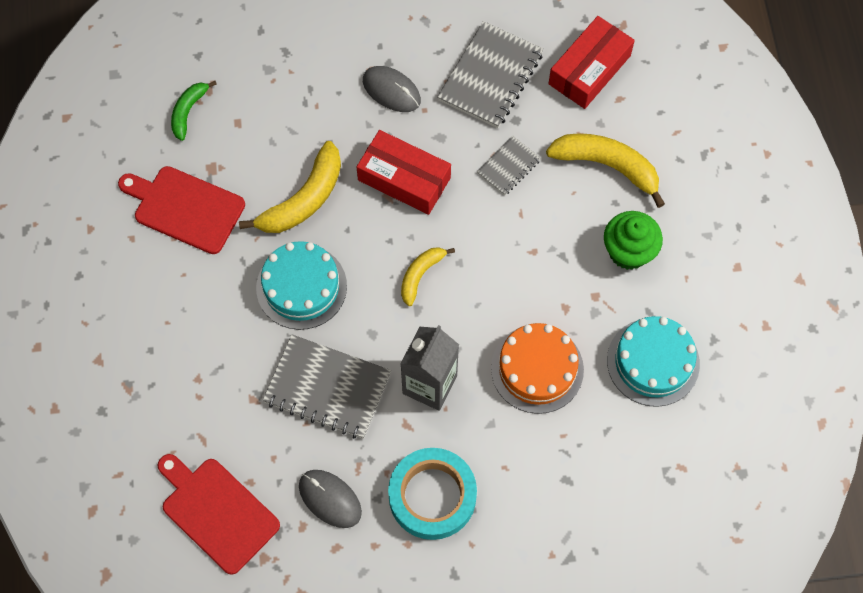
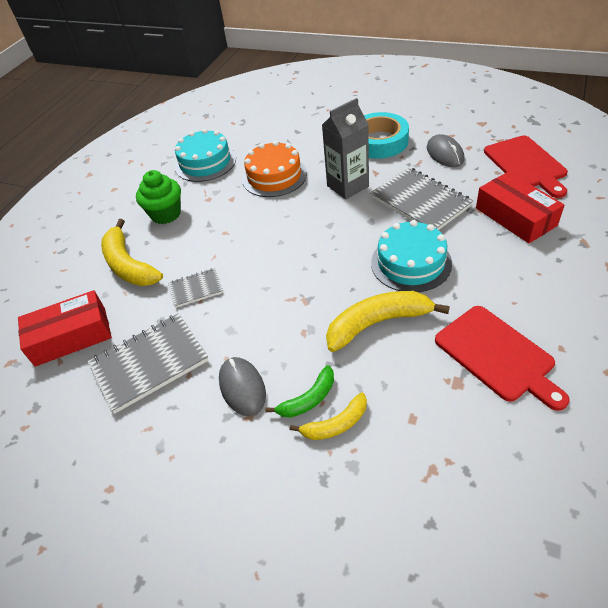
camera: 145 degrees left, 20 degrees down
(188, 111) = (465, 454): green banana -> green banana (308, 399)
(404, 179) = (282, 309): red box -> red box (515, 217)
(420, 275) = (314, 243): yellow banana -> yellow banana (336, 424)

